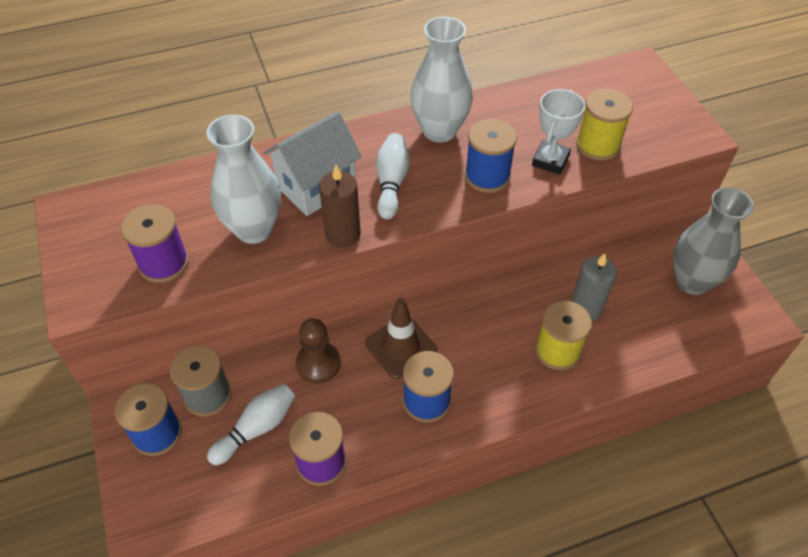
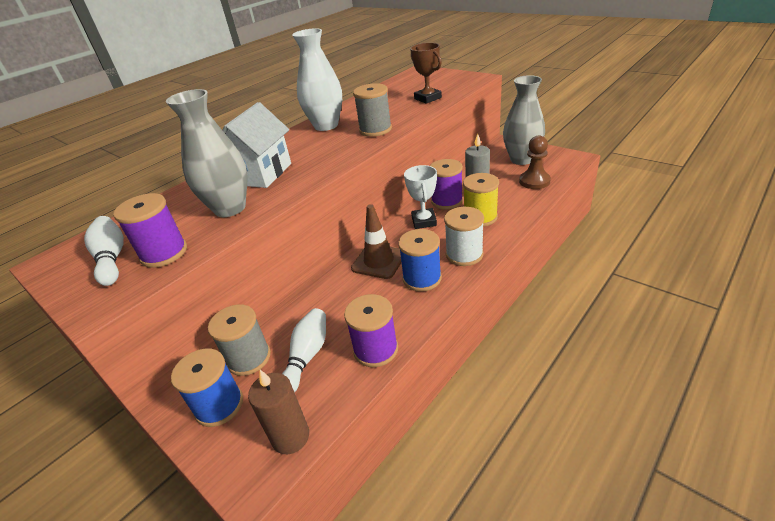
camera: 25 degrees left, 15 degrees down
(254, 229) = (230, 208): white vase -> grey vase
(318, 363) = (326, 297): brown pawn -> brown pawn (534, 181)
(343, 234) = (301, 185): brown candle -> brown candle (290, 437)
(391, 183) = (315, 154): white bowling pin -> white bowling pin (112, 259)
(487, 176) = (375, 130): blue spool -> grey spool
(495, 396) = (464, 254): none -> white spool
(541, 299) = (447, 201): none -> purple spool
(550, 160) = (407, 112): white trophy -> white trophy (424, 221)
(598, 145) = (427, 98): yellow spool -> brown trophy

